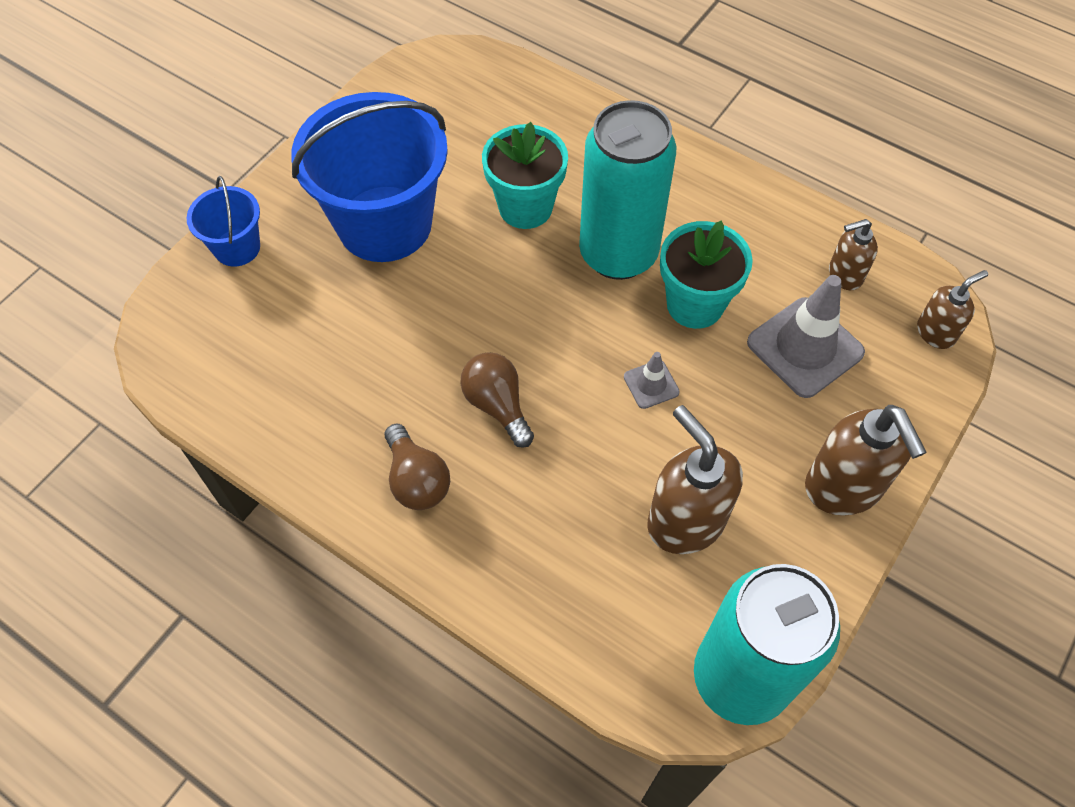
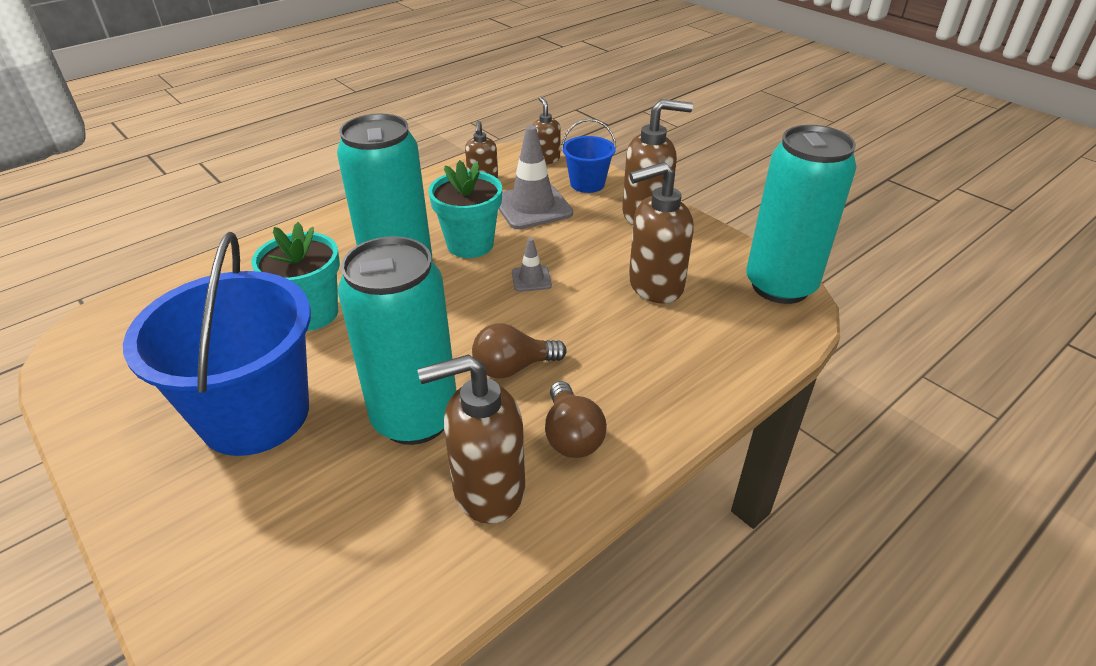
camera: 75 degrees left, 20 degrees down
(237, 247) = (184, 560): blue bucket -> blue bucket (587, 184)
(338, 426) = (487, 490): none -> brown soap dispenser
(409, 343) = (415, 418): none -> turquoise can
(416, 480) = (571, 436): brown light bulb -> brown light bulb turned 90 degrees clockwise

